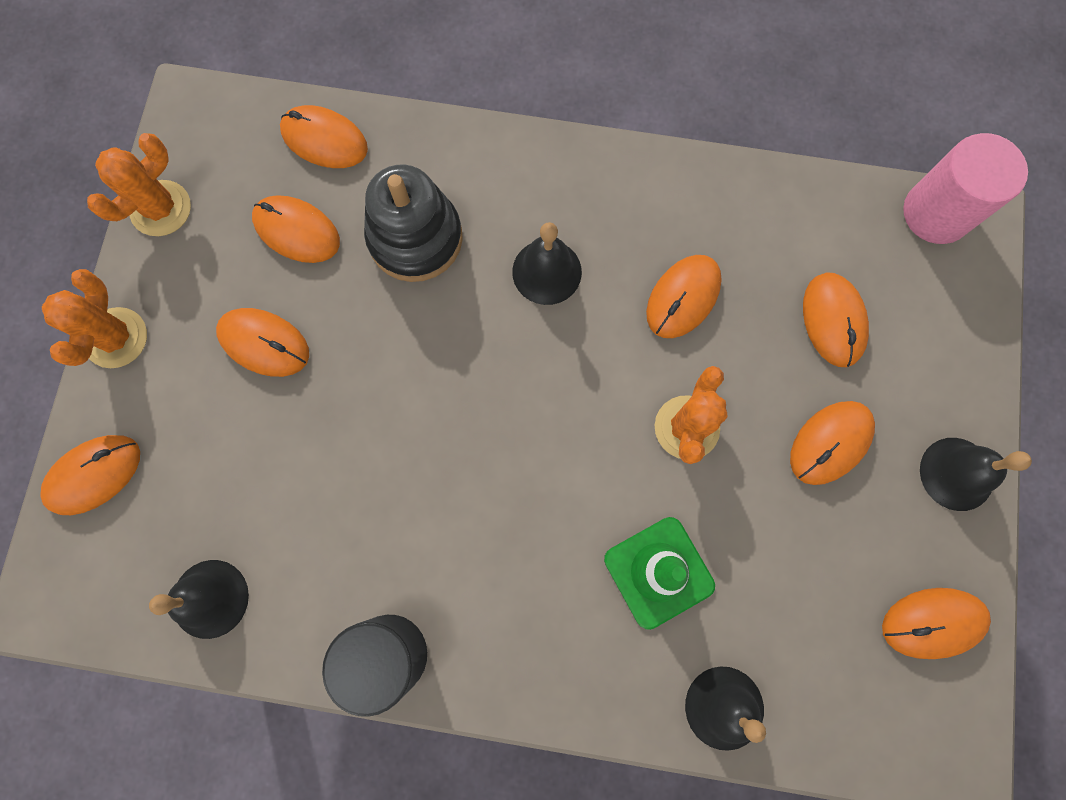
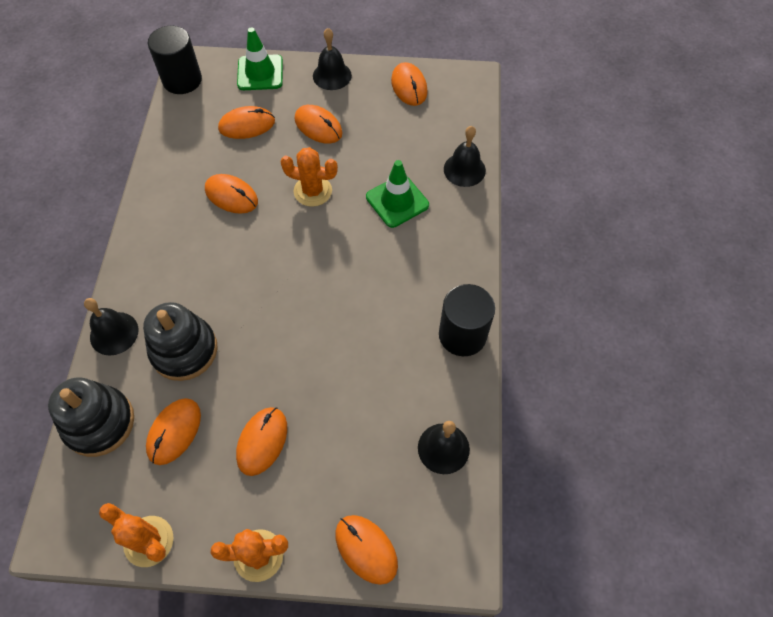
camera: 95 degrees left, 15 degrees down
(324, 140) = (99, 423): orange mouse -> black stacking toy
(547, 272) = (212, 269): black bell -> black bell (114, 333)
(936, 213) = (182, 80): pink cylinder -> black cylinder
(958, 343) = (260, 73): none -> green traffic cone

